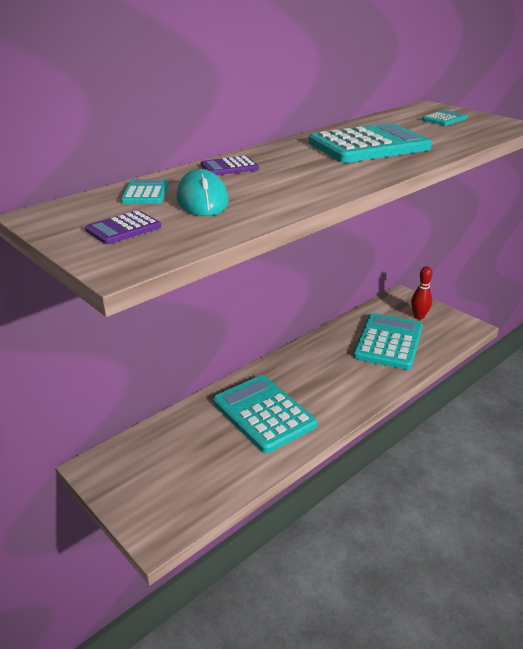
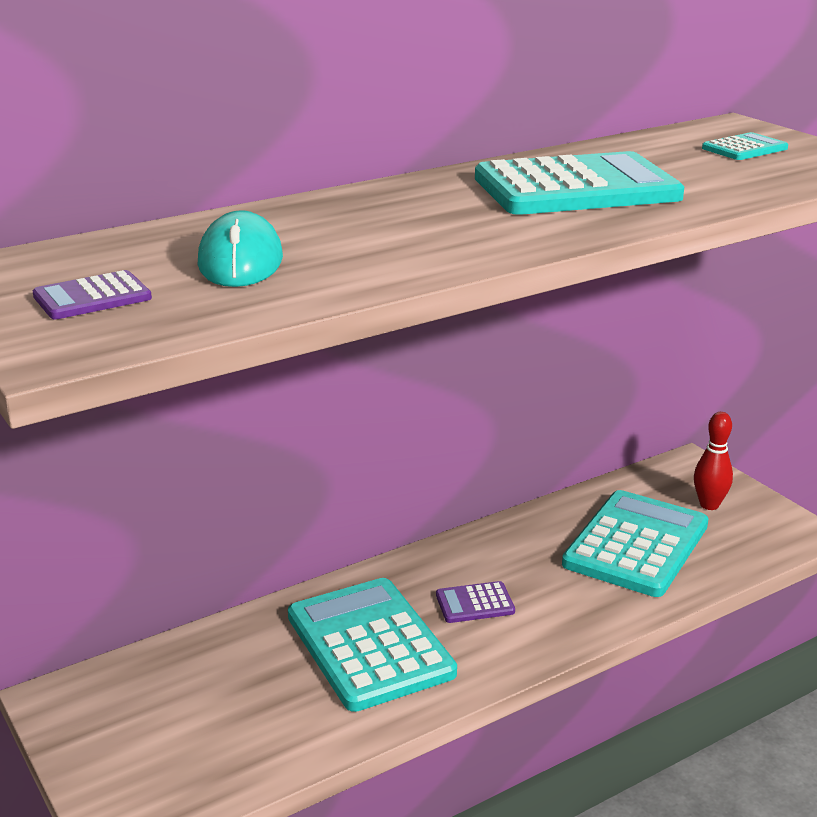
camera: 10 degrees right, 5 degrees down
(145, 193) = (158, 244): turquoise calculator -> none
(229, 167) = (316, 211): purple calculator -> purple calculator (475, 603)

